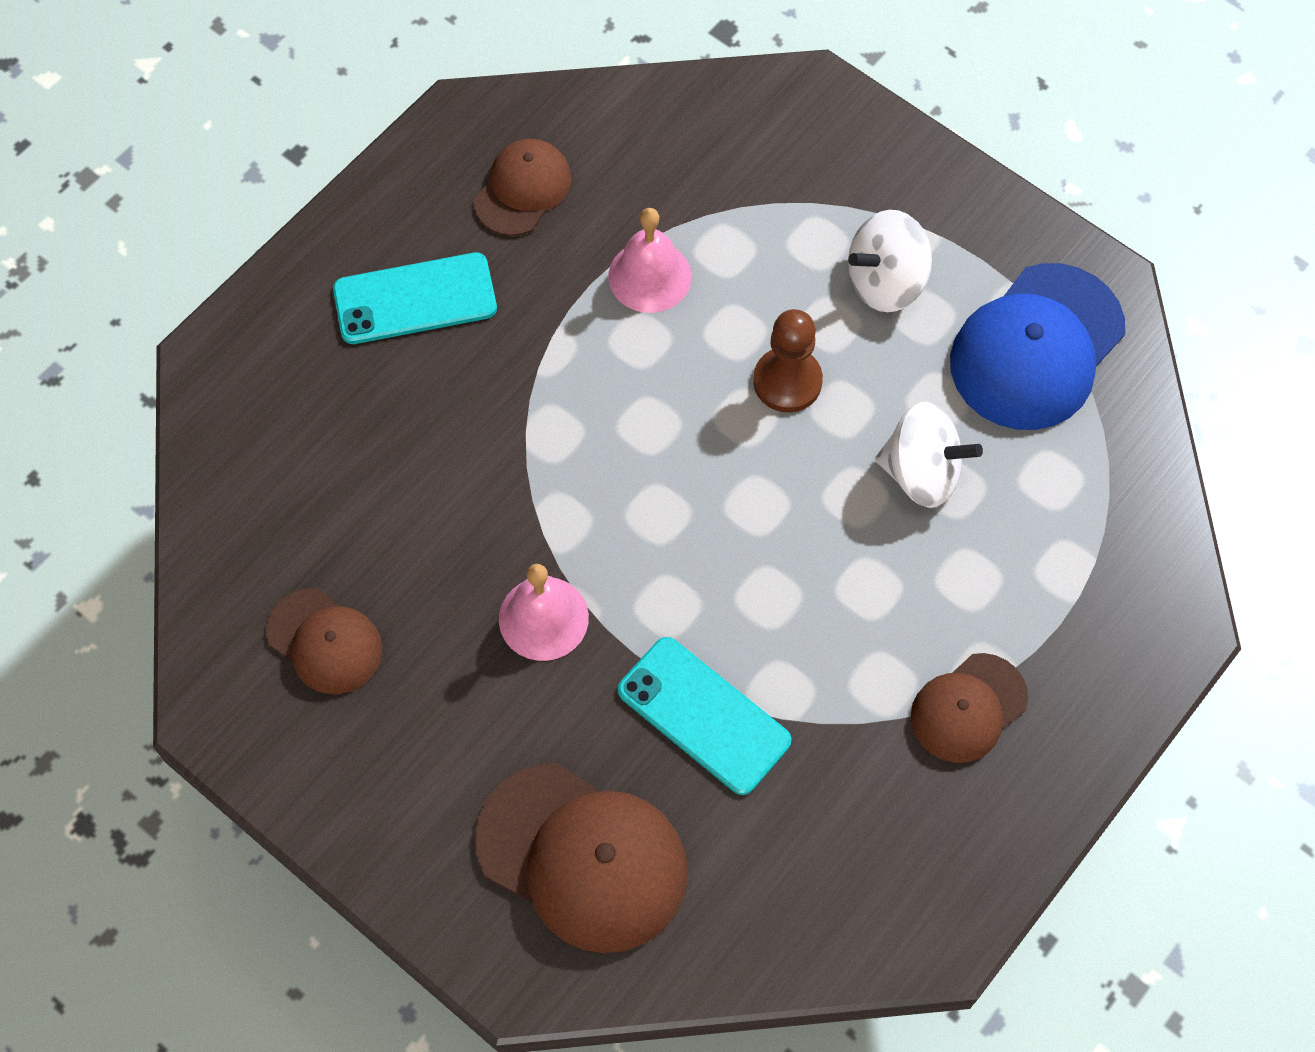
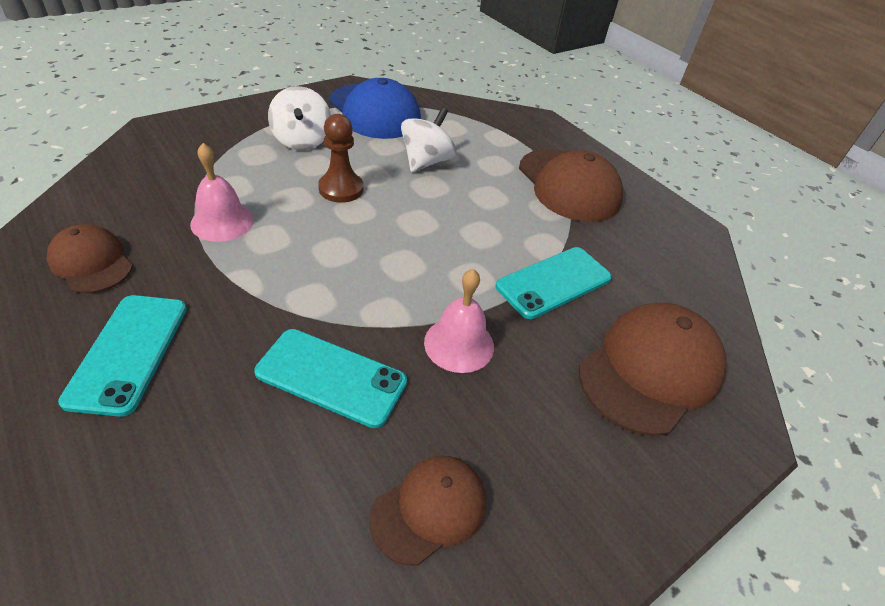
camera: 80 degrees left, 20 degrees down
(448, 499) = (331, 377): none -> turquoise phone
(968, 708) = (568, 185): brown cap -> brown cap, size x1.70

